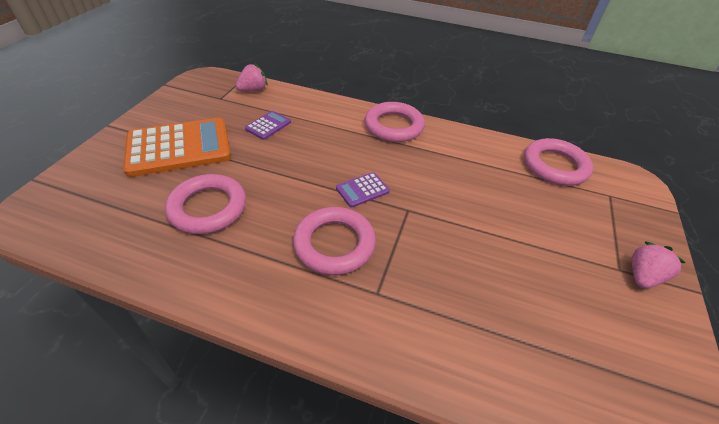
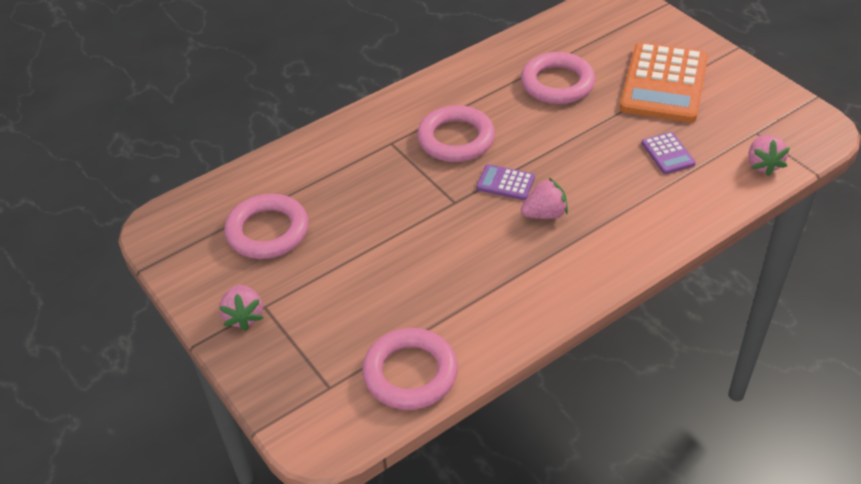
camera: 130 degrees right, 0 degrees up
(362, 190) = (505, 183): purple calculator -> purple calculator turned 75 degrees counterclockwise
(375, 159) = (544, 214): none -> pink strawberry
(393, 126) = (597, 261): pink ring -> pink ring (268, 231)

